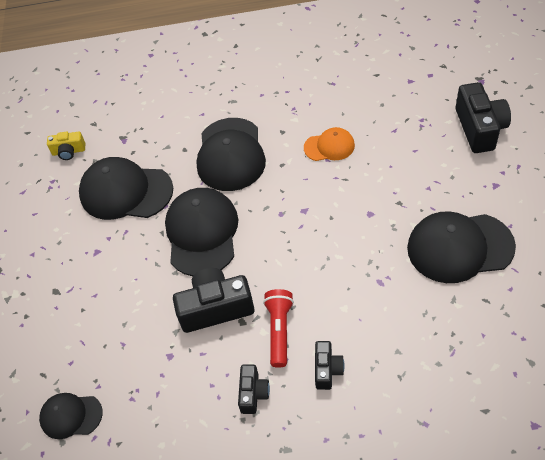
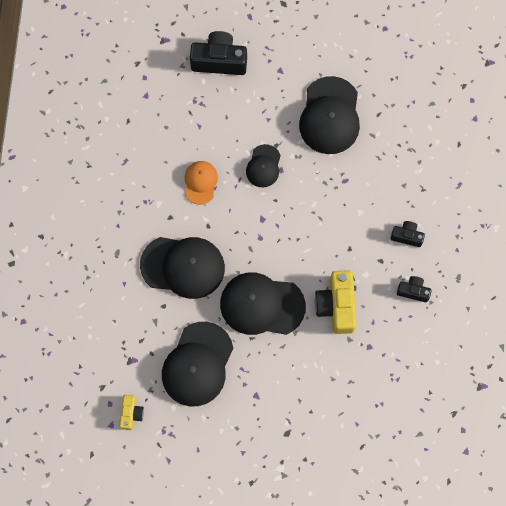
camera: 85 degrees left, 20 degrees up
(71, 416) = (401, 426): black cap -> black cap (263, 166)
(215, 308) = (336, 306): black camera -> yellow camera
(279, 331) = (368, 262): red flashlight -> none

